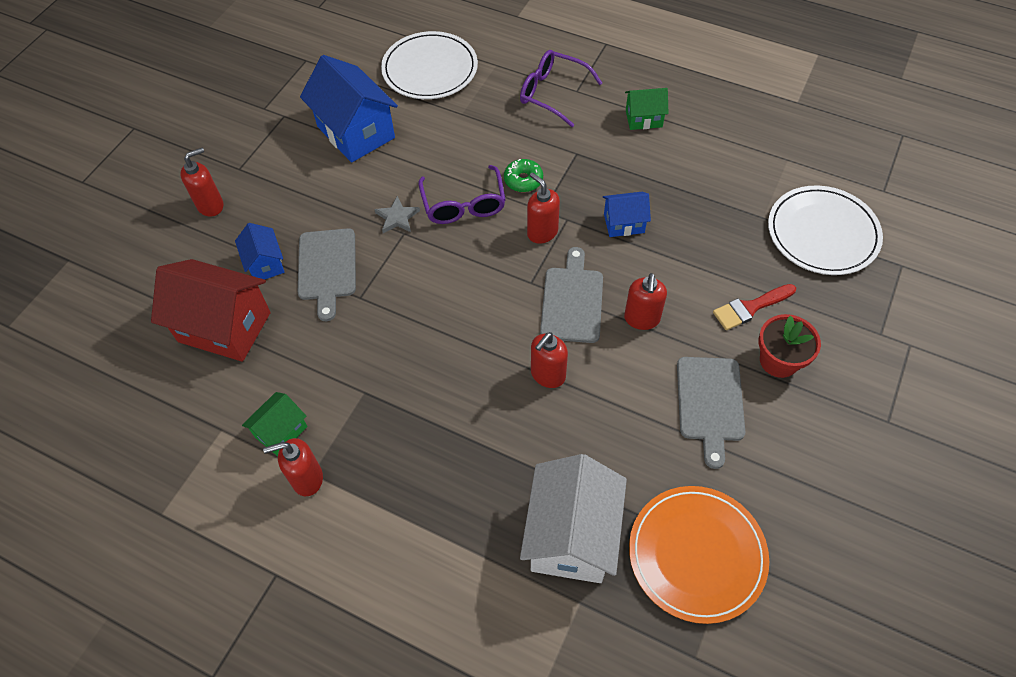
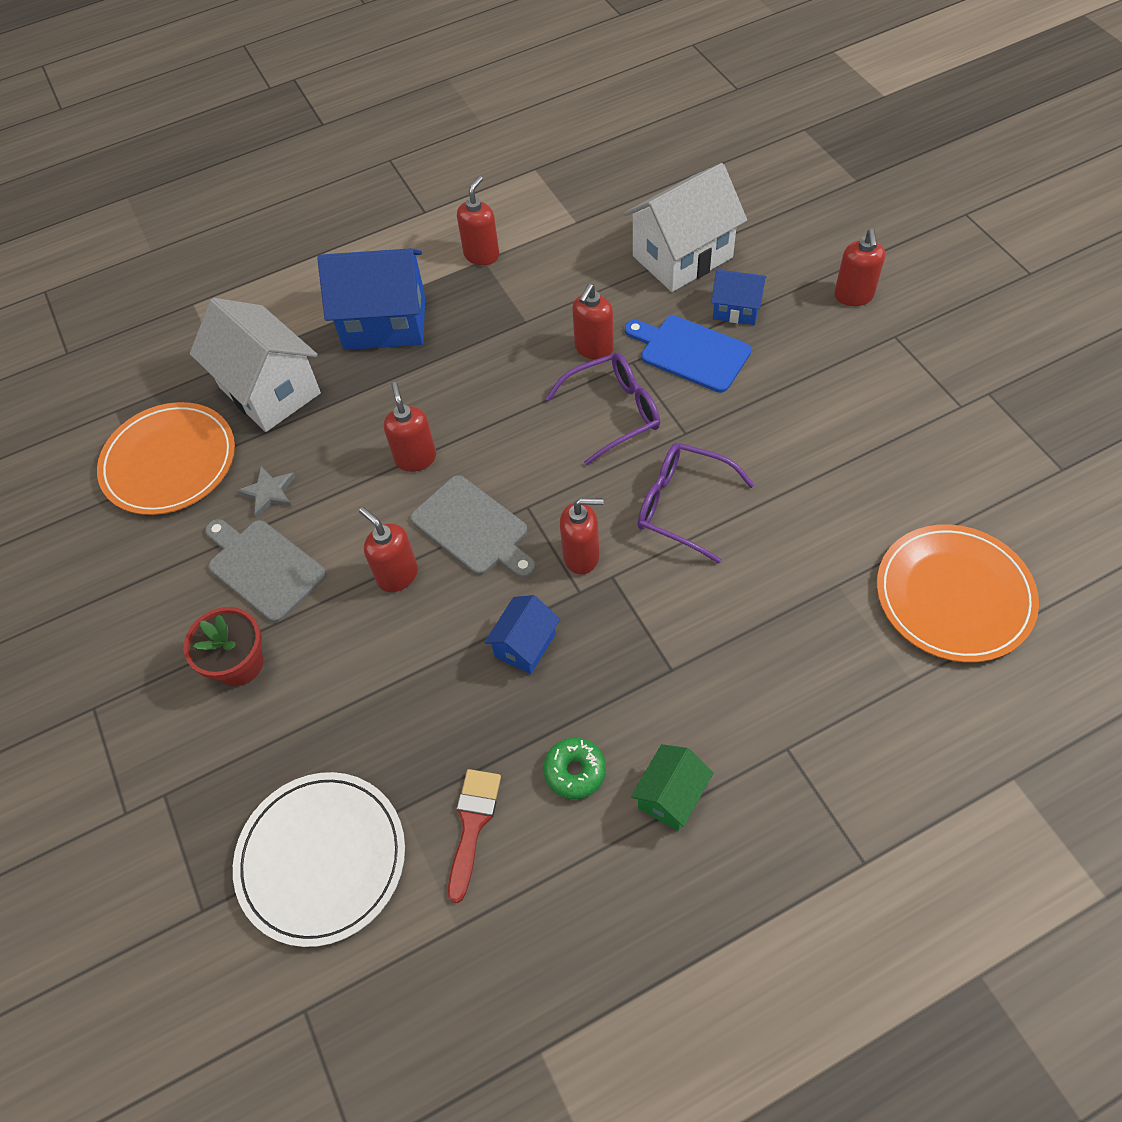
camera: 130 degrees right, 0 degrees up
(224, 327) = (682, 257): red house -> white house
(281, 432) = (539, 255): green house -> none
(327, 268) = (690, 352): grey cutting board -> blue cutting board
(356, 132) = (881, 461): blue house -> blue house (385, 323)
(363, 328) = (593, 348): none -> red soap dispenser
(397, 217) = (712, 437): grey star -> grey star (269, 493)
(430, 69) = (954, 595): white plate -> orange plate
(523, 180) = (672, 584): green donut -> green donut (575, 771)
(553, 93) = (802, 714): purple glasses -> purple glasses (613, 412)
(750, 308) = (313, 687): red brush -> red brush (472, 824)

